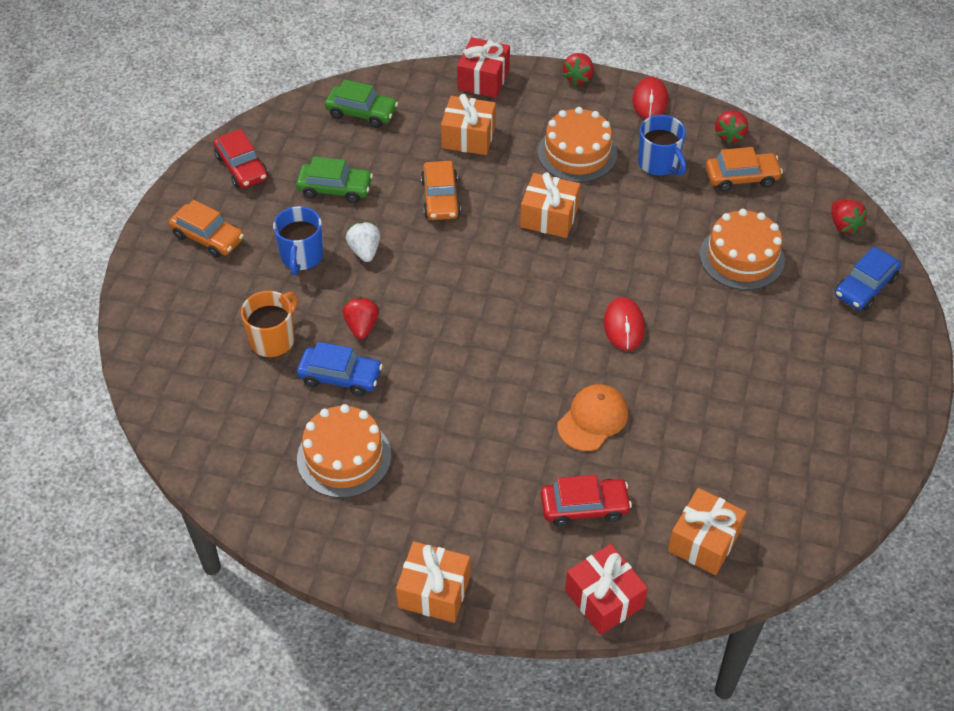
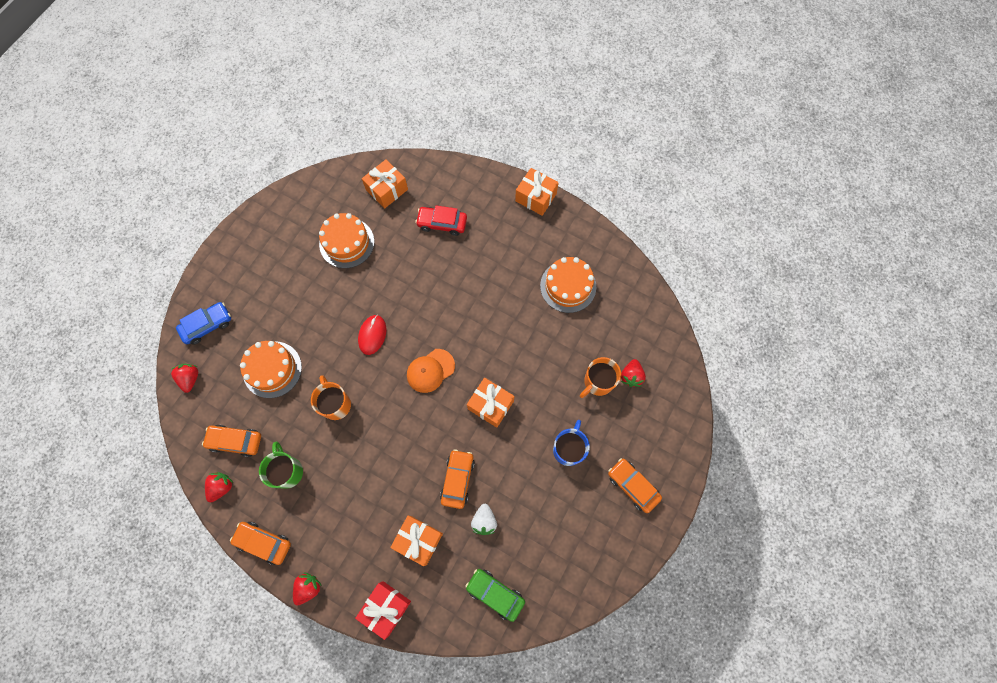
camera: 165 degrees left, 20 degrees up
(242, 167) = (600, 554): red car -> none
(335, 189) = (533, 511): green car -> none
(340, 377) = (560, 342): blue car -> none
(362, 326) = (538, 378): red strawberry -> red strawberry (631, 376)
(365, 251) = (523, 443): white strawberry -> white strawberry (484, 521)
(549, 217) = (386, 440): orange gift -> orange gift (490, 405)
(577, 153) = (342, 499): orange cake -> orange cake (347, 243)
(593, 419) = (417, 275): orange cap -> orange cap (430, 370)
(604, 599) = (450, 173): red gift -> none
(634, 239) = (336, 404): none -> orange mug
(650, 101) = (263, 542): red mouse -> orange car
(659, 164) = (287, 471): blue mug -> green mug

